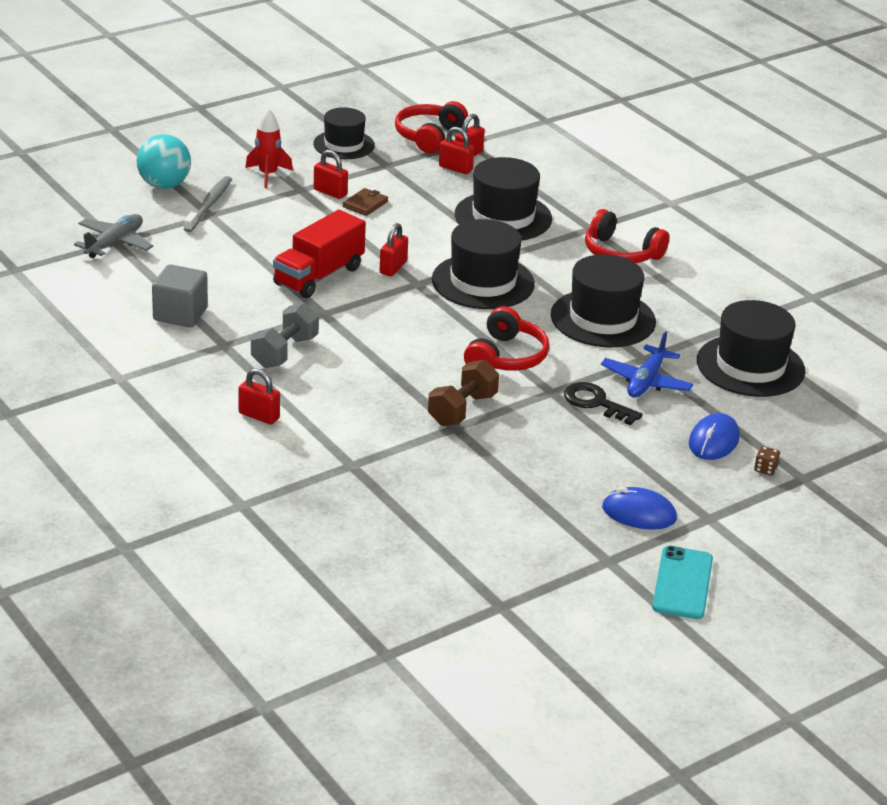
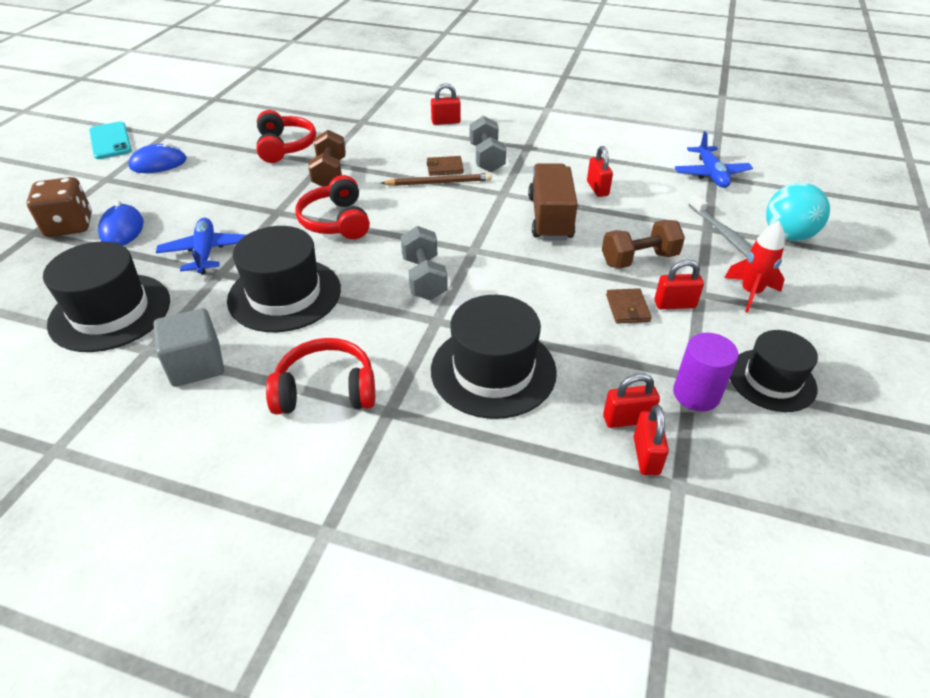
camera: 145 degrees right, 10 degrees up
(114, 243) = (711, 174): grey plane -> blue plane
(180, 314) = (583, 151): grey cube -> grey cube (196, 365)
(303, 222) = (639, 259): none -> brown dumbbell
(318, 276) = (550, 218): red truck -> brown truck
(340, 361) = (444, 168): none -> brown wallet
(367, 349) = (439, 183): none -> brown pencil
(393, 268) = (510, 253): red padlock -> red padlock (597, 188)
(398, 159) = (696, 394): none -> purple cylinder
(429, 136) = (728, 462): red headphones -> red headphones (285, 147)
(483, 282) = (424, 278): black hat -> grey dumbbell
(596, 403) = (236, 218): black key -> none
(765, 469) = (69, 226): brown dice -> brown dice, size x2.42

